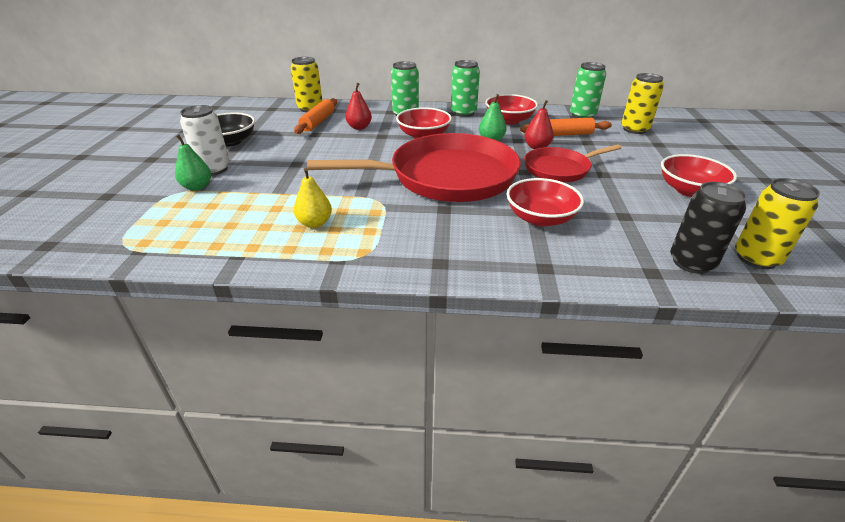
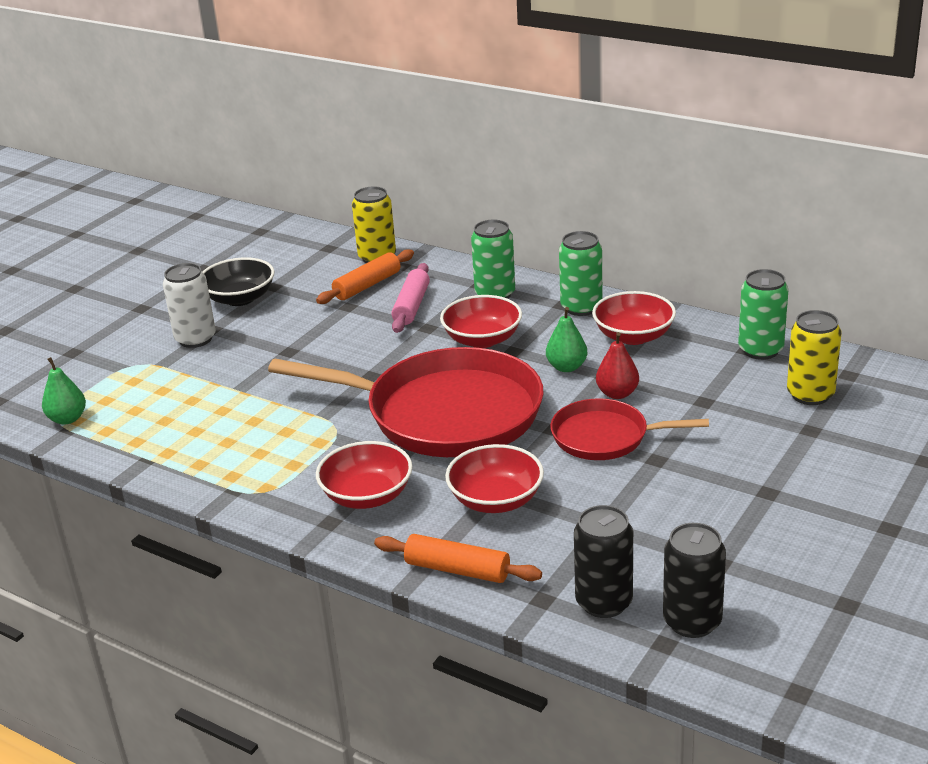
camera: 30 degrees right, 5 degrees down
(197, 187) = (163, 361): green pear -> green pear (68, 419)
(315, 223) = (246, 440): yellow pear -> none
(359, 127) = (412, 306): red pear -> pink rolling pin
(564, 134) = (685, 380): orange rolling pin -> orange rolling pin (457, 569)
(689, 190) = (744, 514): red bowl -> red bowl (367, 496)
(756, 258) = (692, 621): yellow can -> black can

